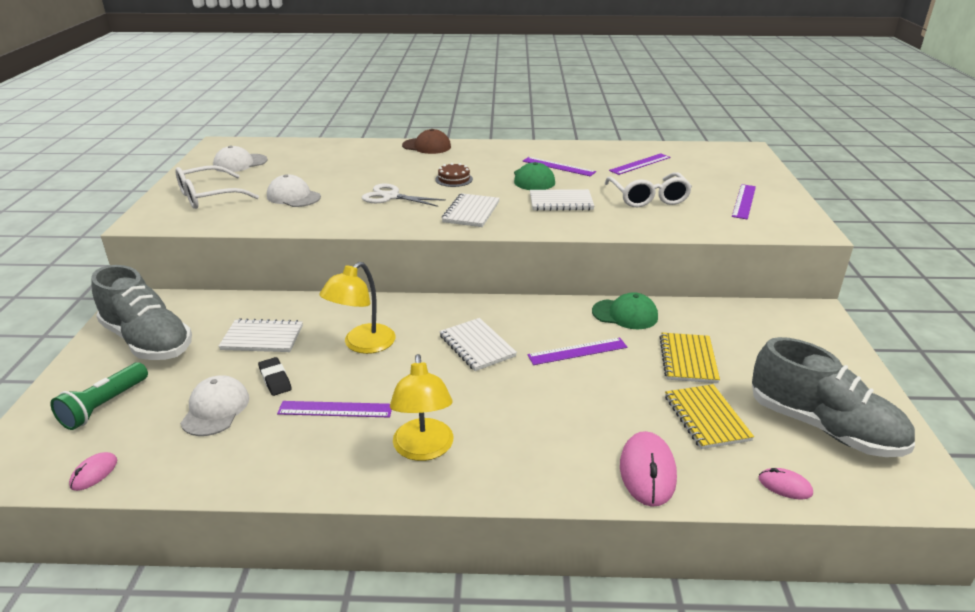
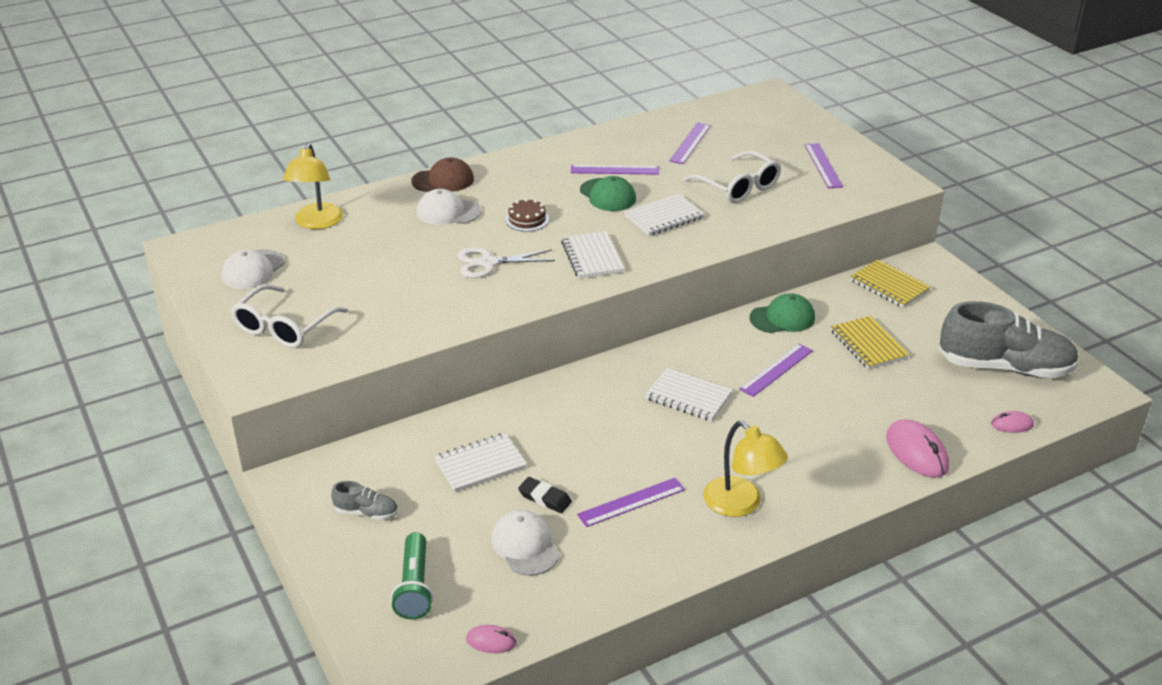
camera: 30 degrees left, 5 degrees up
(94, 473) = (491, 641): pink mouse -> pink mouse turned 75 degrees counterclockwise
(148, 341) = (366, 512): grey shoe -> grey shoe, size x0.44
(293, 196) = (382, 296): white cap -> white cap (448, 212)
(362, 345) = (585, 434): yellow lamp -> yellow lamp (317, 223)
(706, 418) = (922, 392): yellow notebook -> yellow notebook (889, 286)

